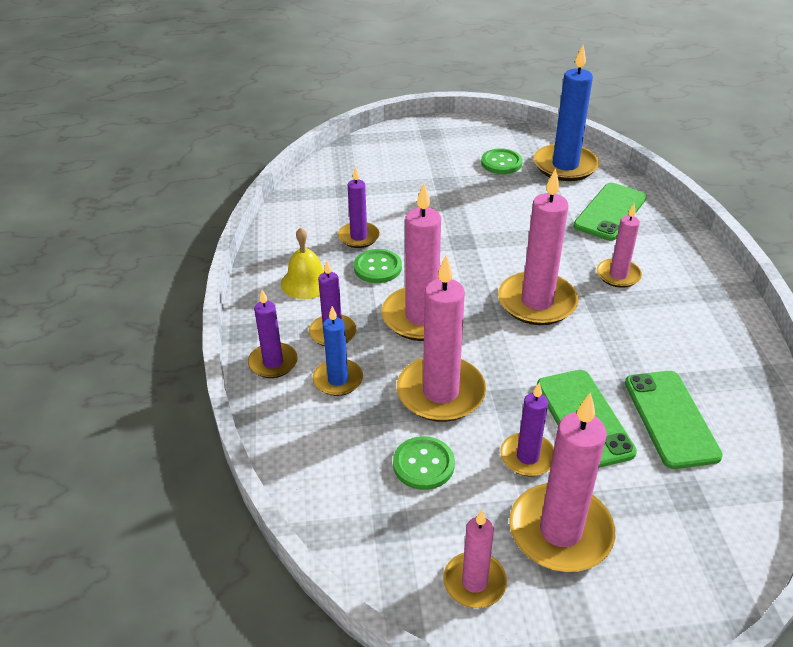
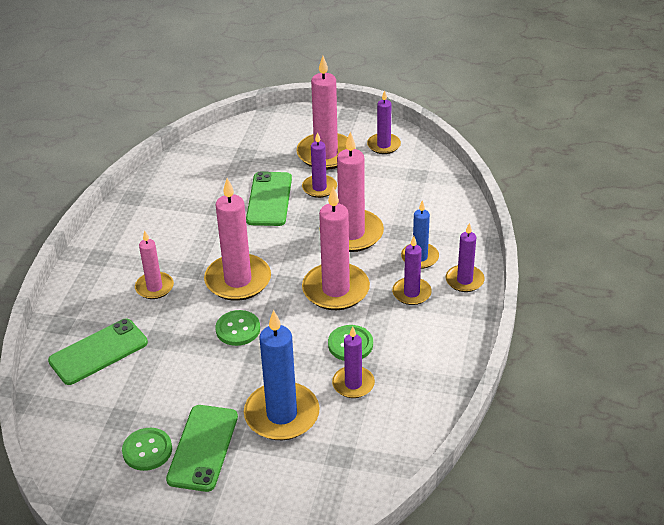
camera: 160 degrees left, 0 degrees up
(306, 282) = (419, 345): yellow bell -> none
(423, 464) = (384, 197): green button -> green button (238, 329)
(474, 582) = (383, 145): pink candle -> purple candle
(565, 166) = (84, 426): blue candle -> blue candle (282, 414)
(671, 418) = (216, 188): green phone -> green phone (203, 448)

